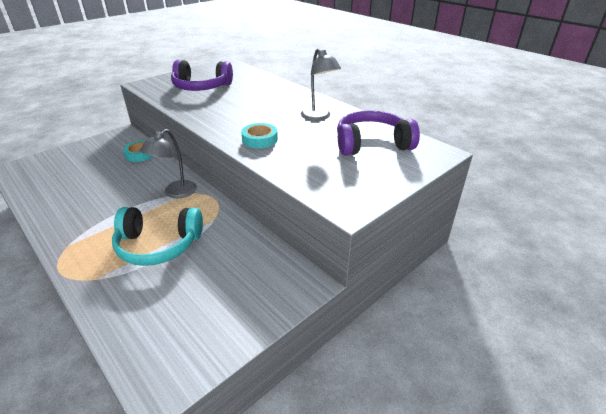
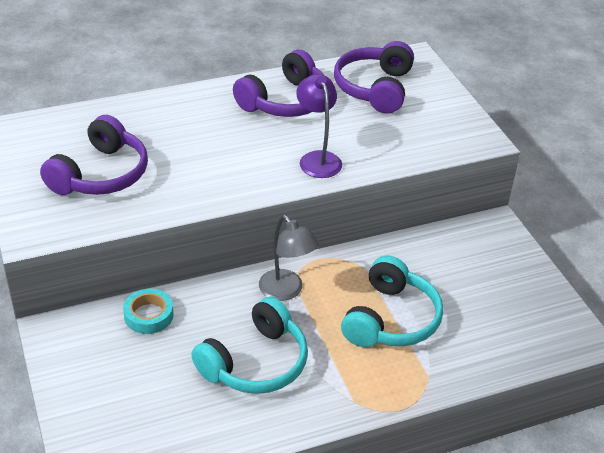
camera: 70 degrees left, 5 degrees up
(104, 197) = (255, 362): none -> turquoise headphones
(260, 139) = (317, 159): turquoise tape -> purple lamp
(319, 117) = (285, 101): grey lamp -> purple headphones

